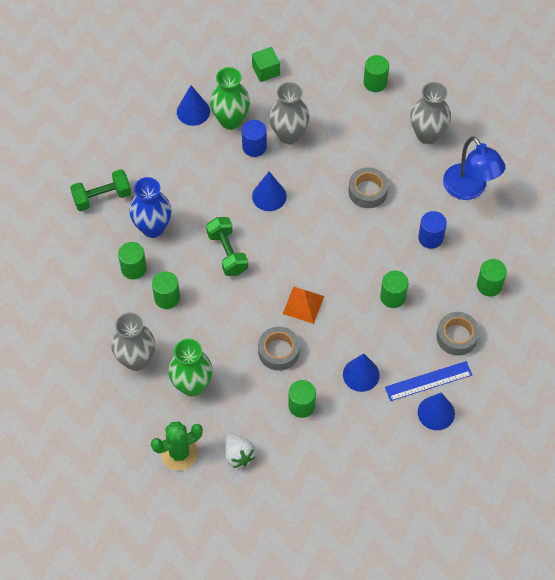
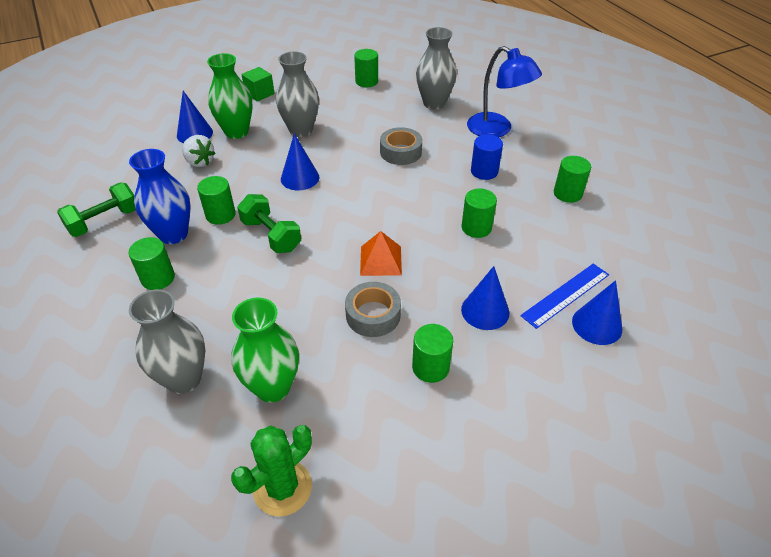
camera: 20 degrees left, 15 degrees down
(167, 298) = (209, 297): green cylinder -> green cylinder (220, 215)
(238, 455) = (372, 460): white strawberry -> white strawberry (199, 162)
(254, 147) = (269, 145): blue cylinder -> none
(457, 336) = (567, 244): grey tape -> none

